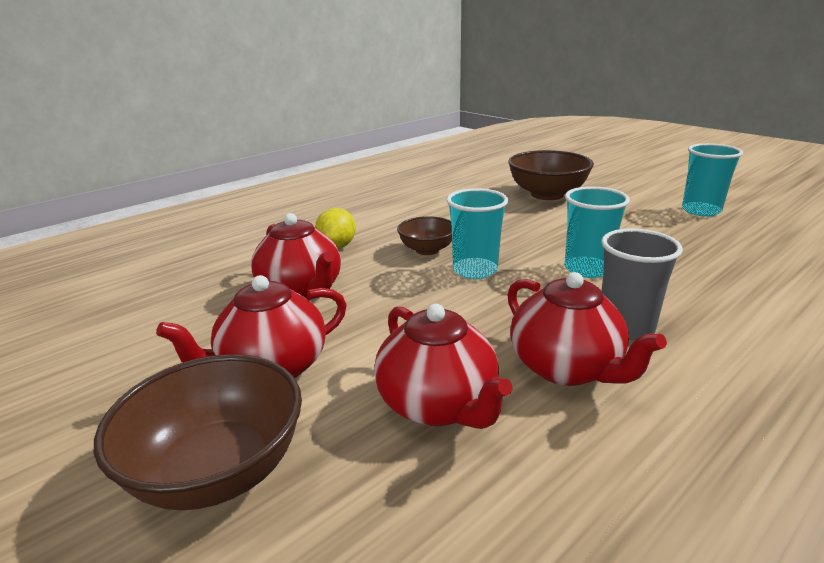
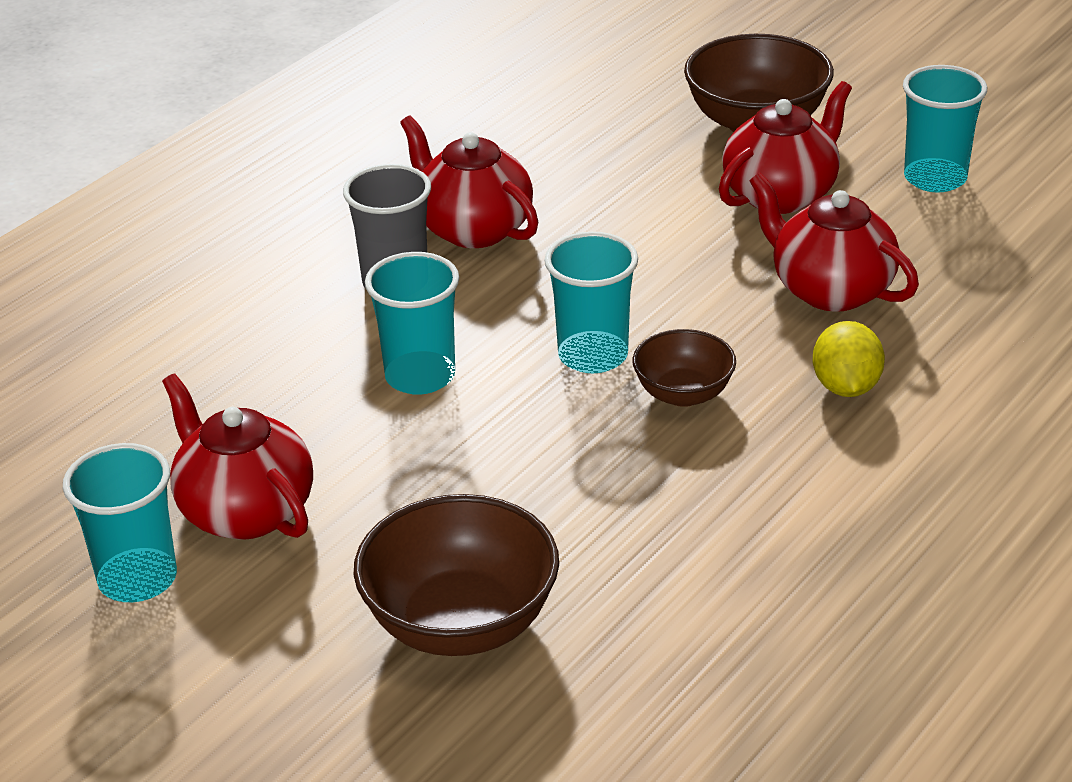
camera: 170 degrees right, 10 degrees up
(127, 368) = (935, 178): none -> turquoise cup
(438, 405) = (596, 183): red teapot -> red teapot (245, 511)

